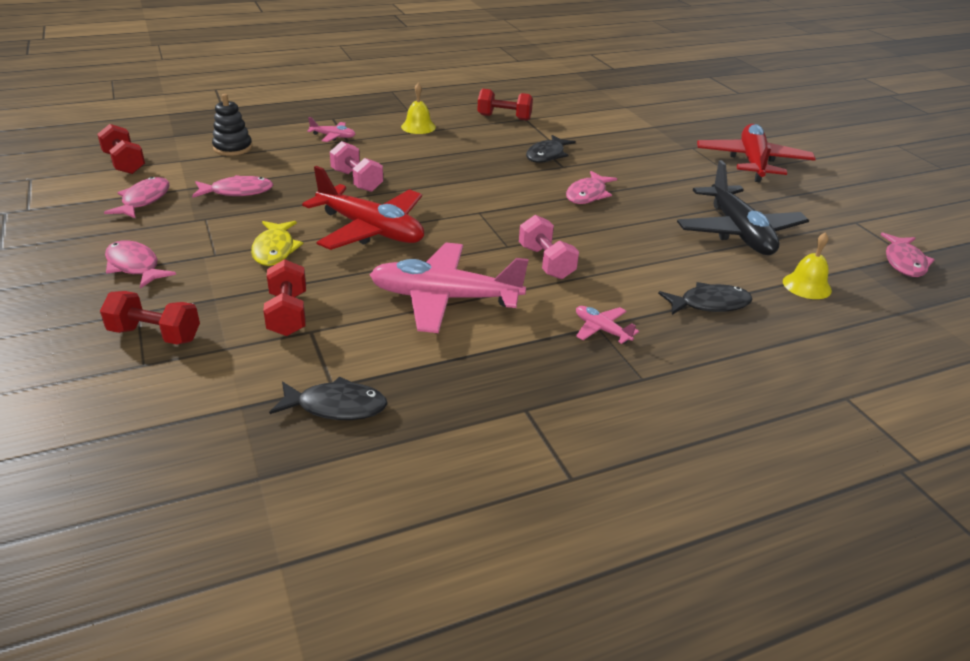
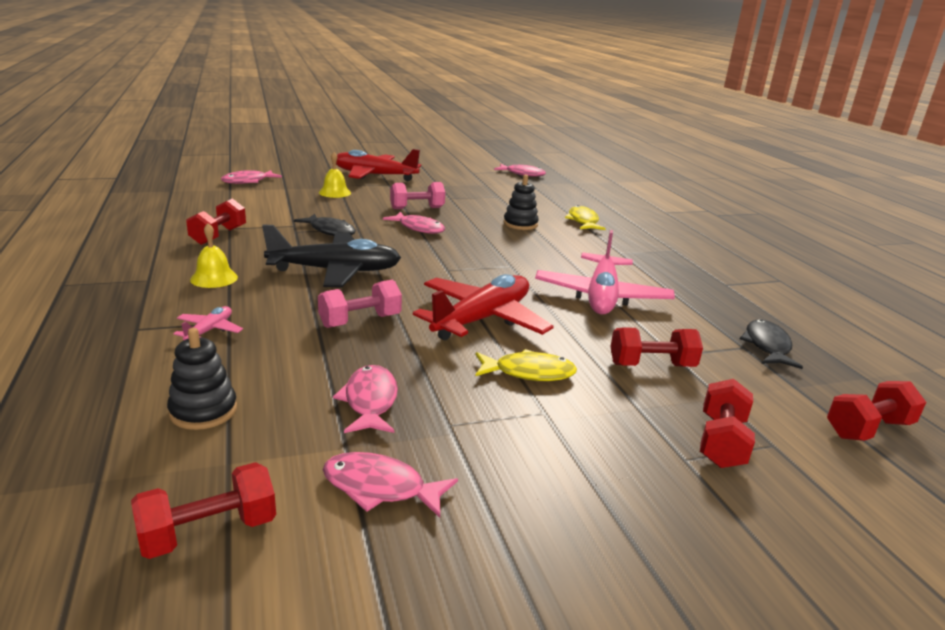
camera: 85 degrees left, 10 degrees down
(134, 266) = (583, 473): pink fish -> pink fish (248, 181)
(152, 440) = (868, 429): none -> red dumbbell
(546, 262) = (536, 256): pink dumbbell -> pink dumbbell (417, 208)
(602, 330) = (625, 252): pink plane -> none
(654, 254) = (520, 224): none -> black stacking toy
(709, 304) = (583, 221): black fish -> yellow fish
(738, 232) = (486, 198): black plane -> black plane (335, 271)
(807, 286) = (554, 197): yellow bell -> yellow bell (334, 192)

